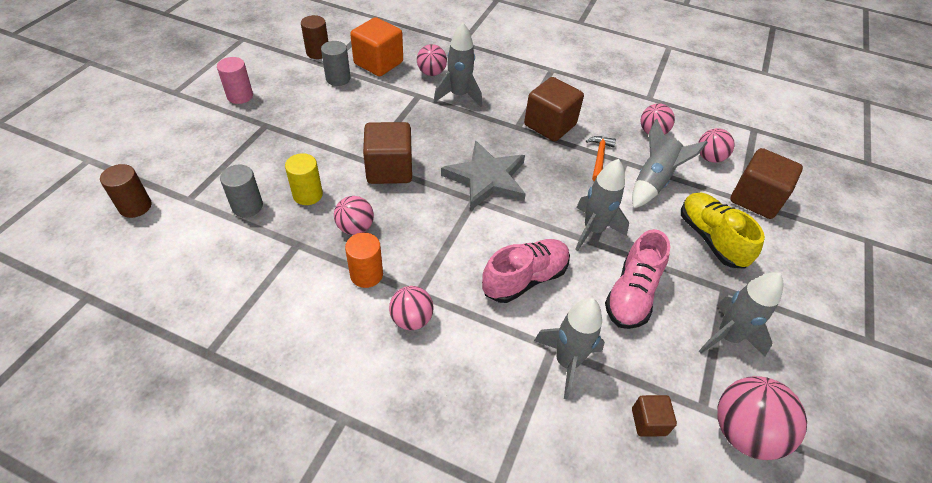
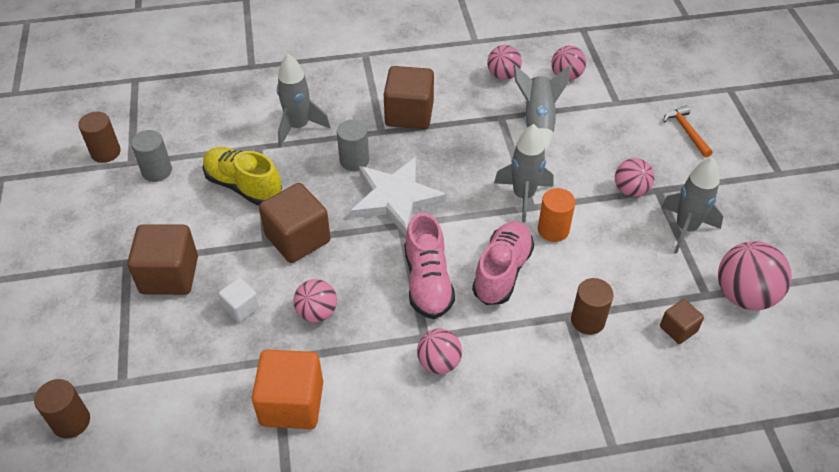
camera: 30 degrees left, 0 degrees up
(240, 96) = (65, 245): pink cylinder -> none
(247, 206) = (191, 353): grey cylinder -> grey cylinder (354, 160)
(308, 195) = (241, 308): yellow cylinder -> white cube
(366, 274) = (366, 348): orange cylinder -> orange cylinder (553, 230)
(378, 63) = (184, 132): orange cube -> orange cube (292, 403)
(431, 73) = (250, 115): pink ball -> pink ball (630, 190)
(486, 179) = (396, 198): grey star -> white star
(567, 362) = (587, 320): grey rocket -> brown cylinder
(599, 157) = (477, 124): orange hammer -> orange hammer (686, 131)
(632, 294) = (594, 235): pink shoe -> pink shoe (427, 282)
(711, 239) = (618, 152): yellow shoe -> yellow shoe (243, 186)
(755, 199) = (627, 96): brown cube -> brown cube (169, 275)

